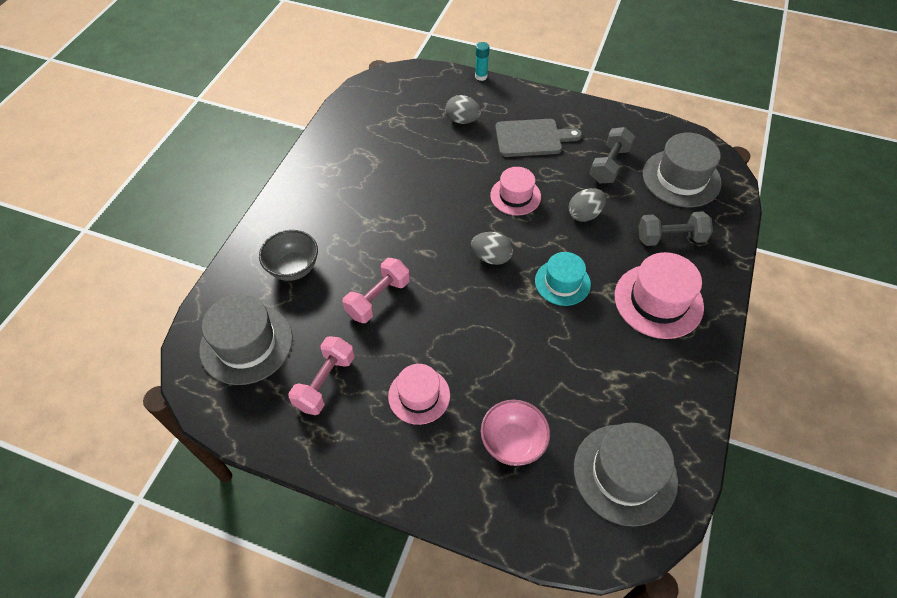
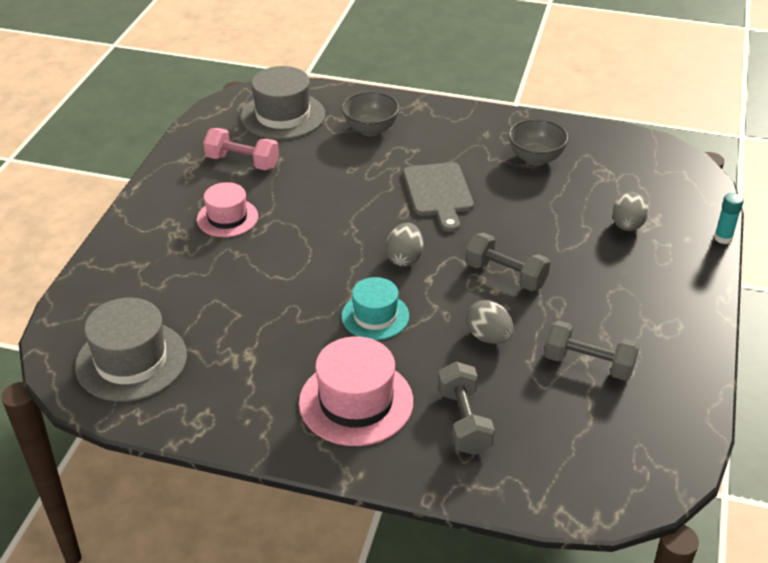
camera: 85 degrees right, 15 degrees down
(366, 157) = (535, 158): none -> grey bowl
(378, 299) = (339, 184): pink dumbbell -> none
(512, 443) = (172, 280): pink bowl -> none
(515, 196) = (505, 275): pink hat -> grey dumbbell
(532, 138) = (616, 288): grey cutting board -> grey cutting board (439, 193)
(681, 178) = (585, 443): grey hat -> none

